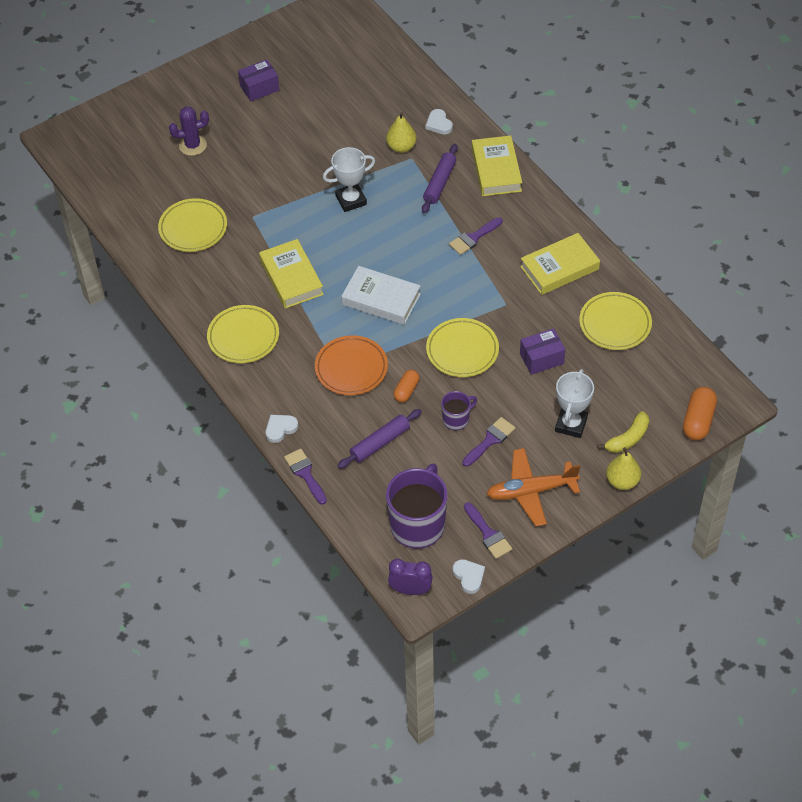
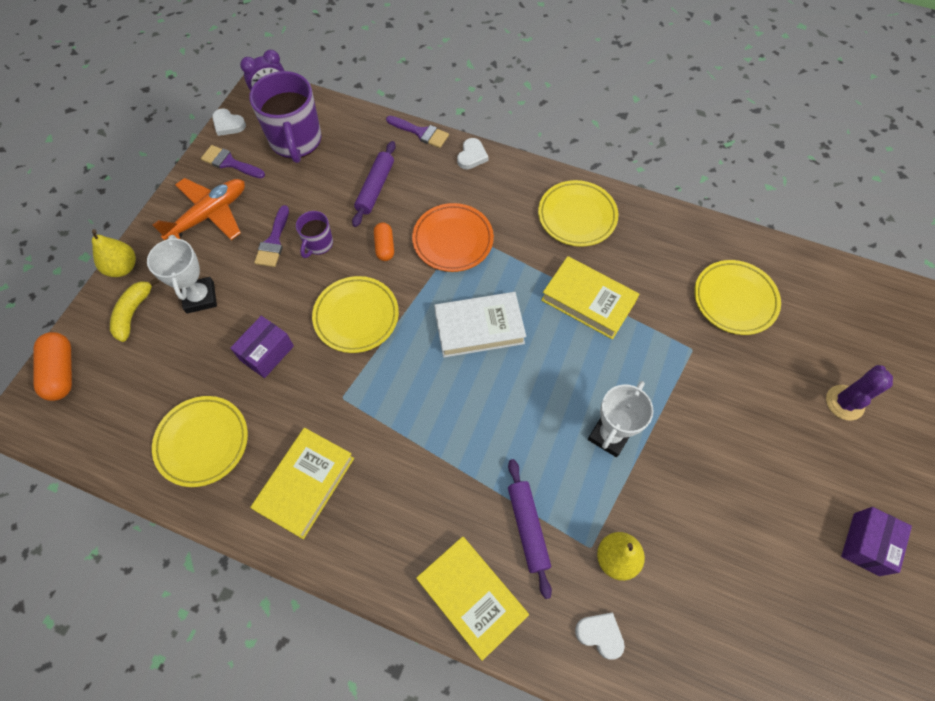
camera: 145 degrees right, 10 degrees up
(473, 237) = (433, 467): purple brush -> none

